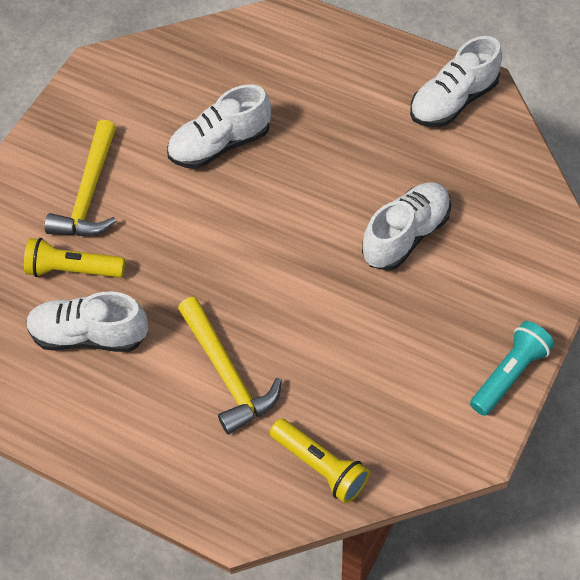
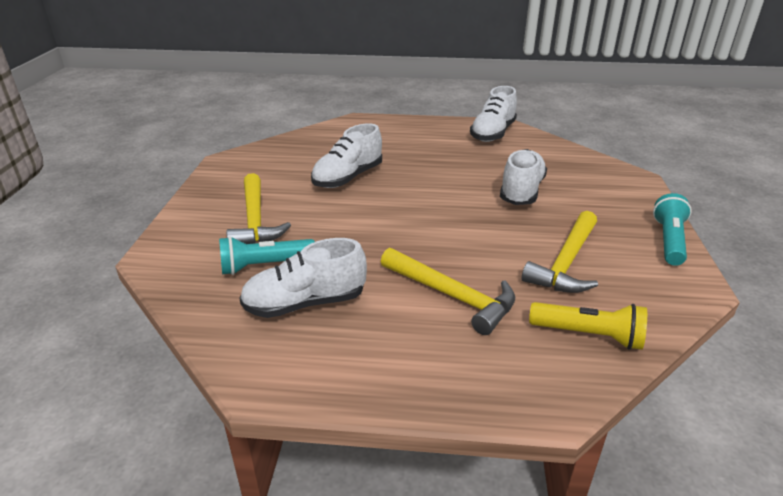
camera: 25 degrees left, 25 degrees down
(73, 269) = (264, 265): yellow flashlight -> turquoise flashlight
(370, 368) = (566, 262): none -> yellow hammer

